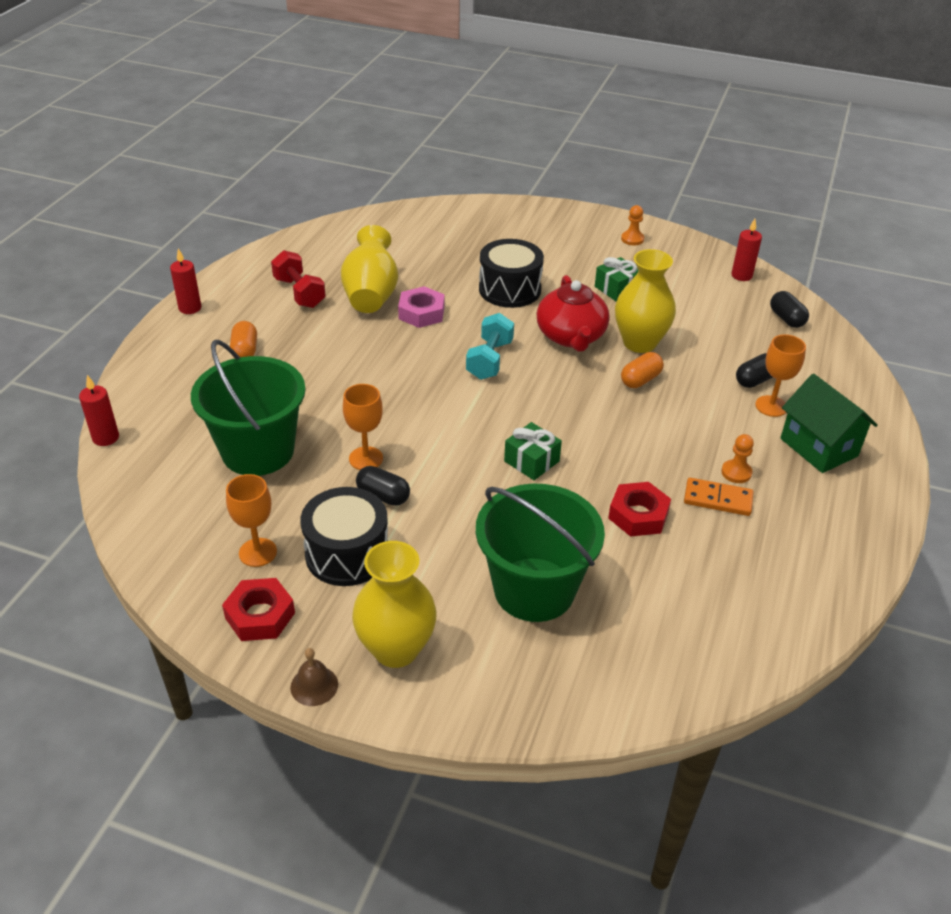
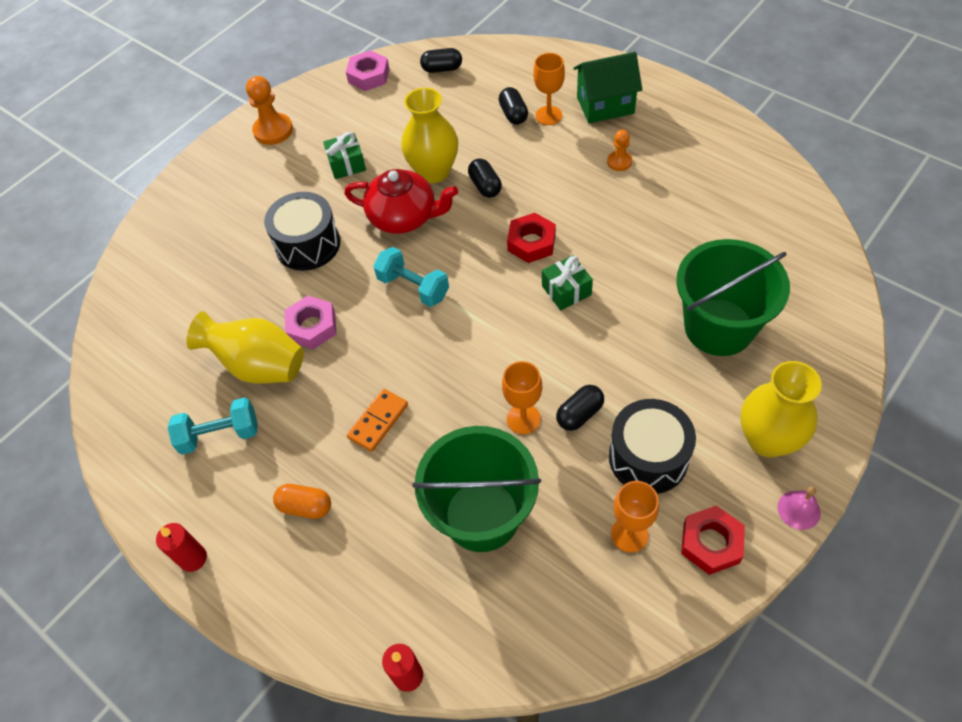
camera: 65 degrees left, 15 degrees up
(299, 293) = (220, 435): red dumbbell -> turquoise dumbbell
(314, 685) = (798, 510): brown bell -> pink bell
(632, 239) = (273, 130): orange pawn -> orange pawn, size x1.70
(638, 515) = (651, 236): red nut -> red nut (531, 242)
(640, 380) = (485, 186): orange capsule -> black capsule
(717, 499) = (646, 182): orange domino -> orange domino (378, 421)
(741, 275) = (369, 76): red candle -> pink nut

